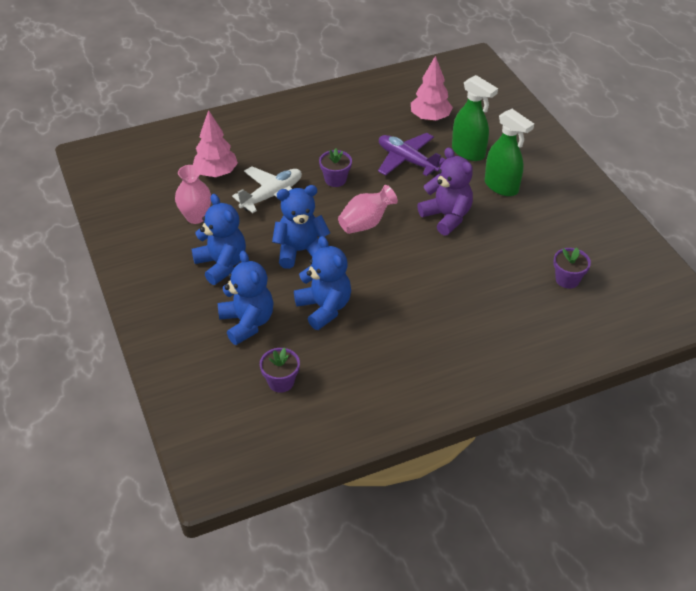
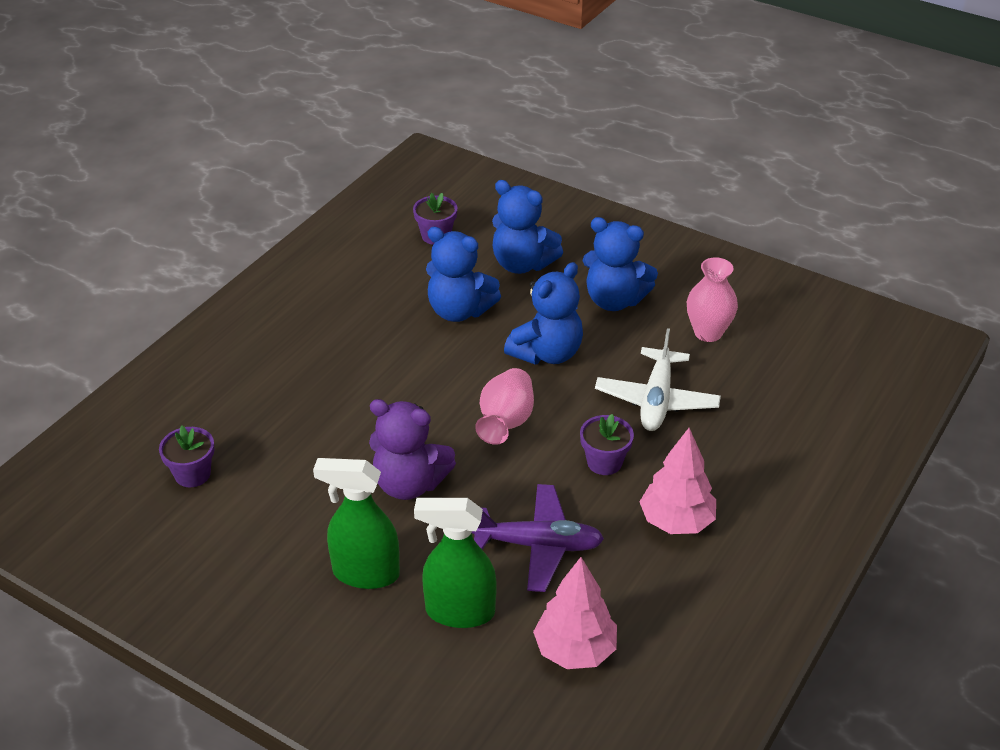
camera: 145 degrees right, 5 degrees down
(216, 173) = (759, 393): pink tree -> pink tree (676, 521)

